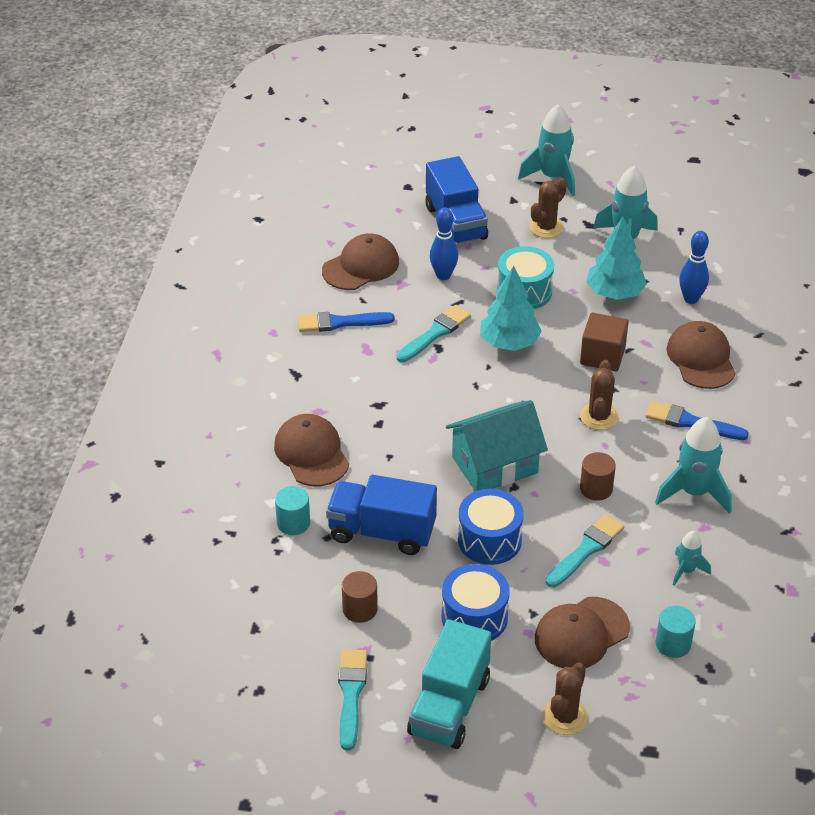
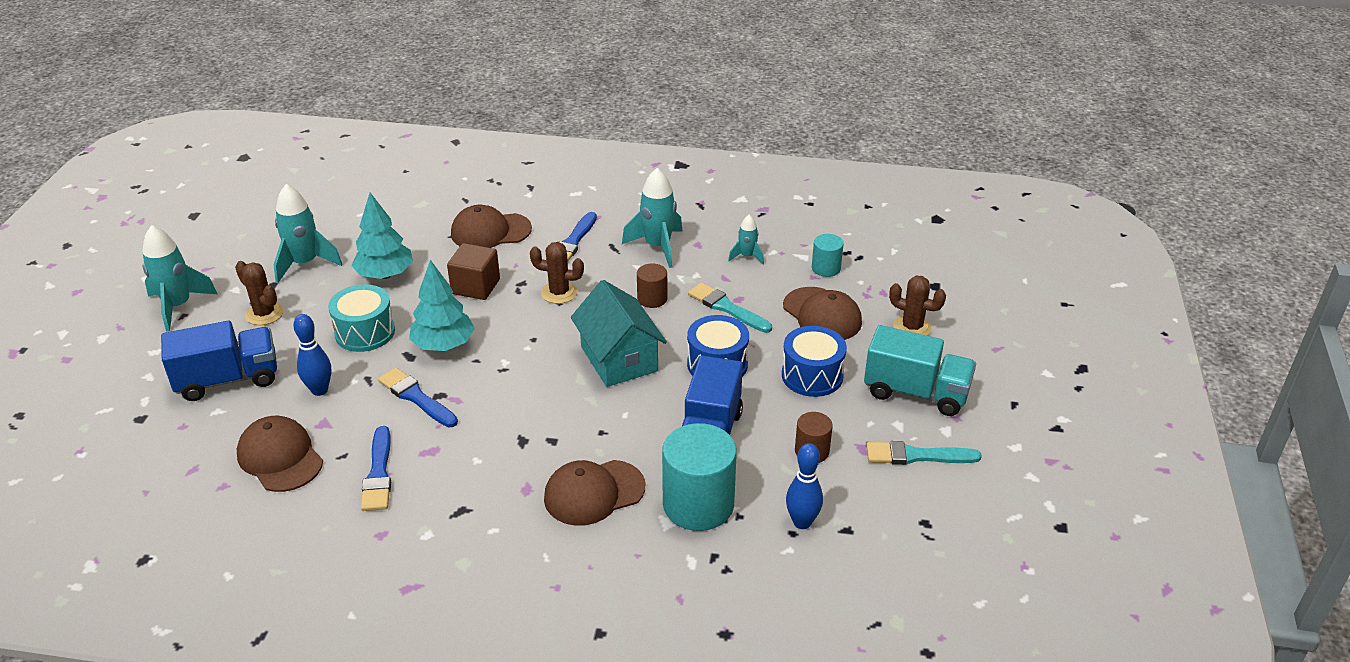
camera: 90 degrees left, 5 degrees down
(293, 523) = (698, 504): turquoise cylinder -> turquoise cylinder, size x1.96
(435, 333) = (416, 397): turquoise brush -> blue brush
(691, 299) = (407, 231): blue bowling pin -> blue bowling pin (802, 522)

